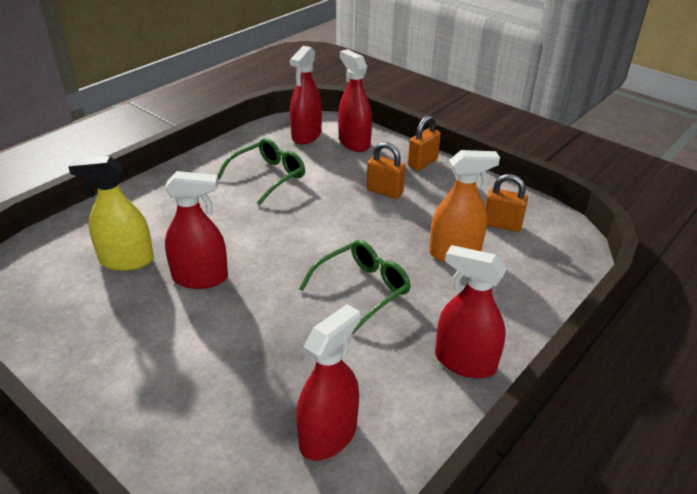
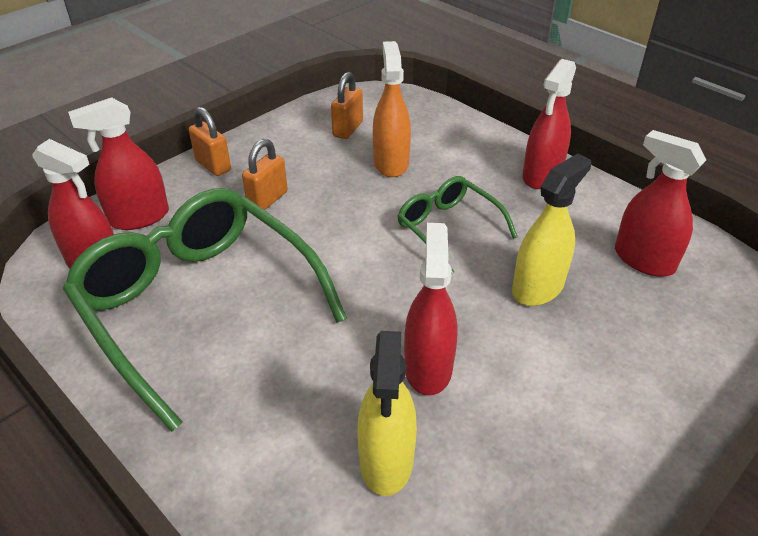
camera: 85 degrees left, 5 degrees up
(268, 177) = (199, 305): green glasses -> green glasses, size x1.96
(285, 345) = (538, 287): none -> yellow spray bottle

